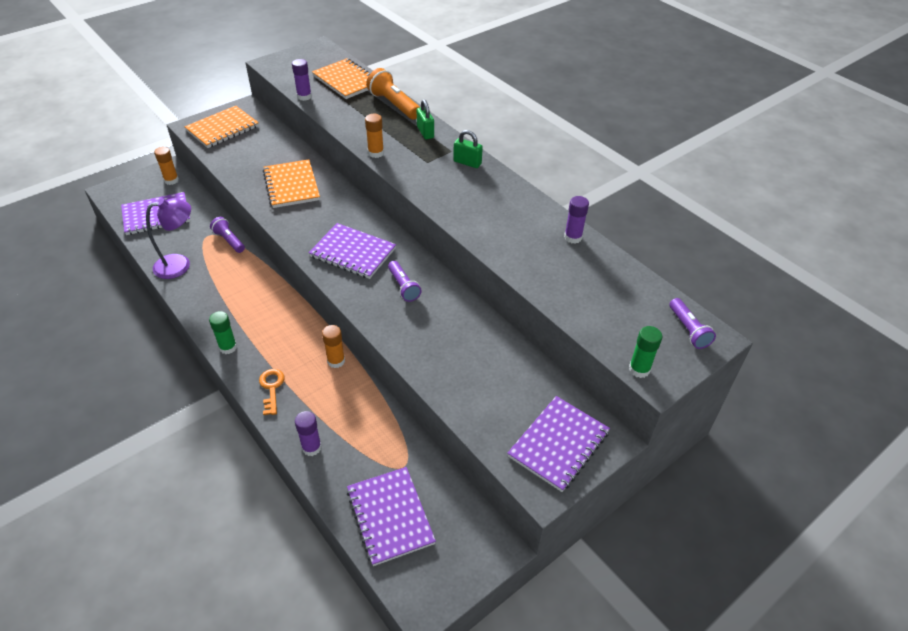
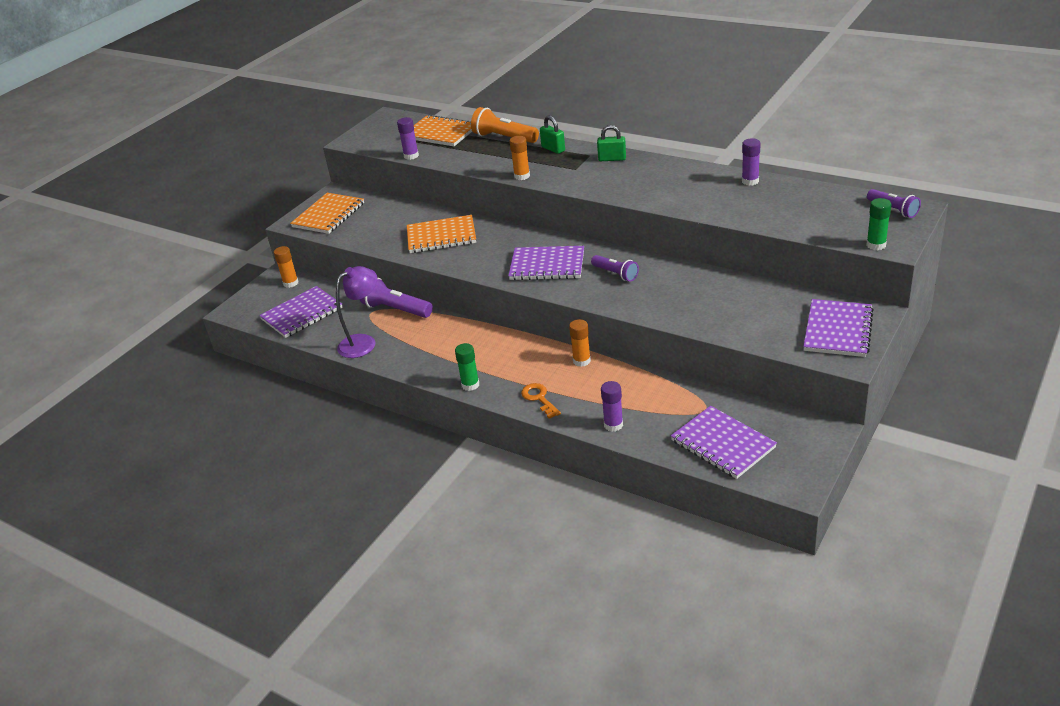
camera: 15 degrees left, 10 degrees down
(229, 240) = (396, 310): purple flashlight -> purple flashlight, size x1.55
(291, 185) = (441, 236): orange notebook -> orange notebook turned 60 degrees counterclockwise

